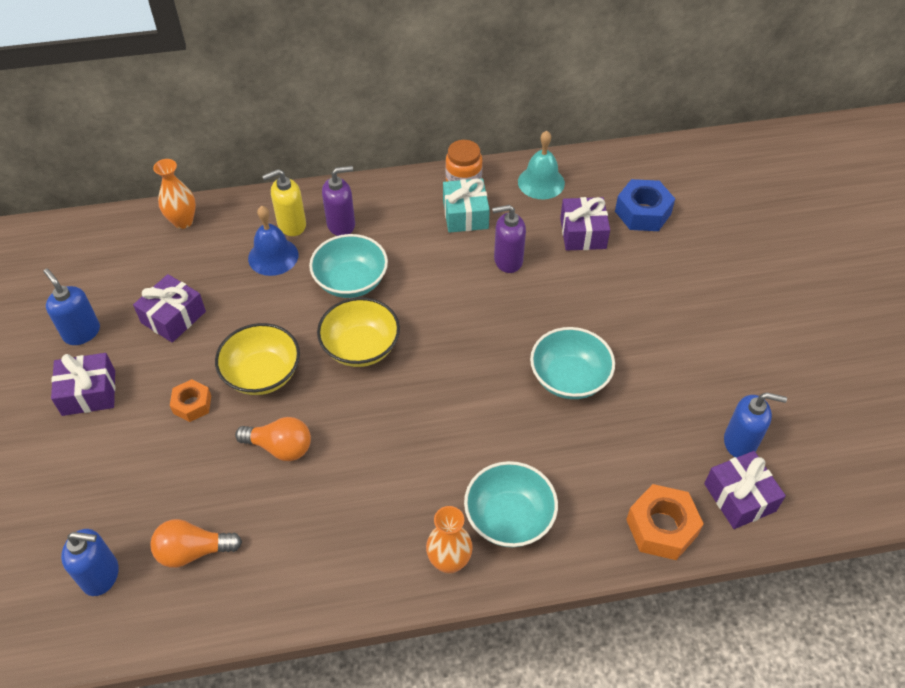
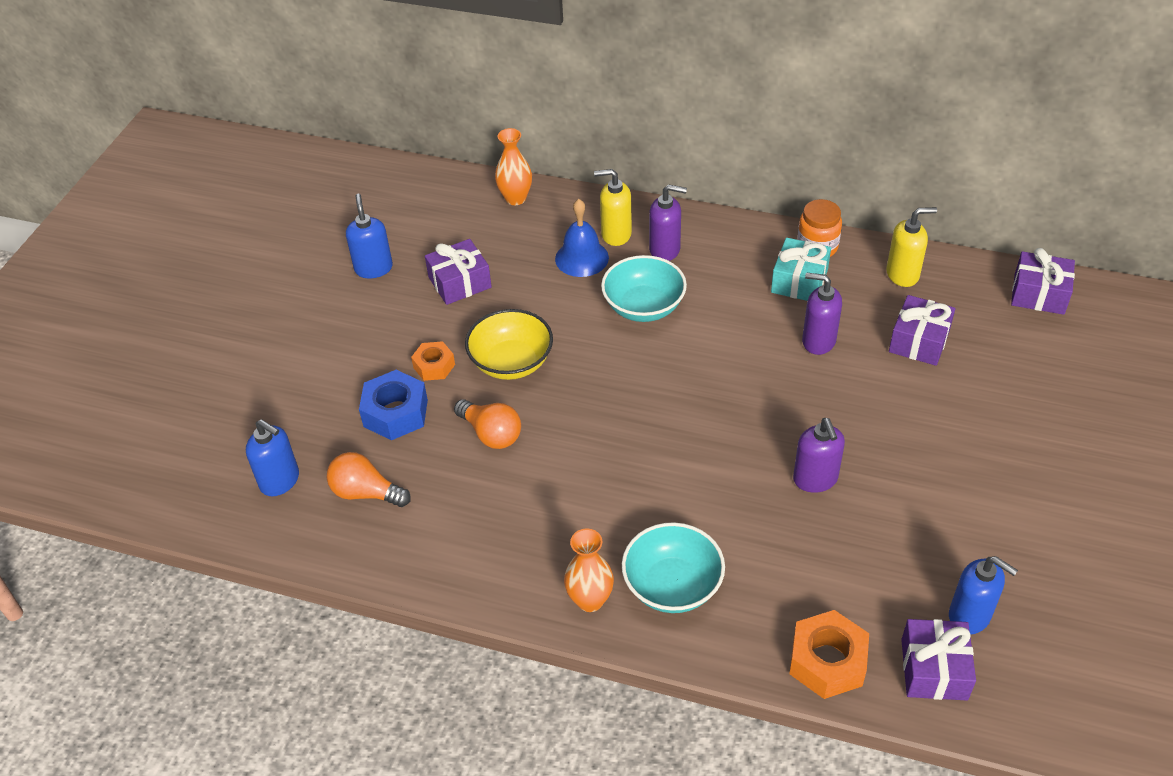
camera: 30 degrees right, 5 degrees down
(89, 393) = (352, 323): purple gift -> purple gift (1039, 294)
(360, 347) = (618, 372): yellow bowl -> none
(541, 182) = (902, 274): turquoise bell -> yellow soap dispenser
(569, 378) = (815, 479): turquoise bowl -> purple soap dispenser
(642, 212) = (1002, 342): blue nut -> blue nut (395, 413)

